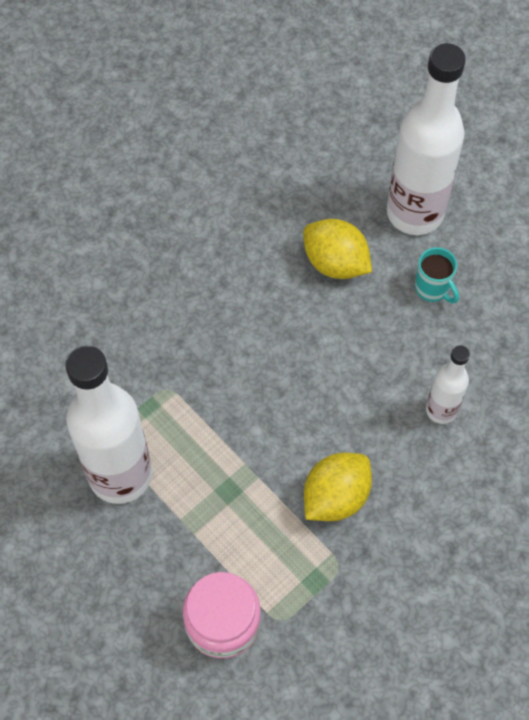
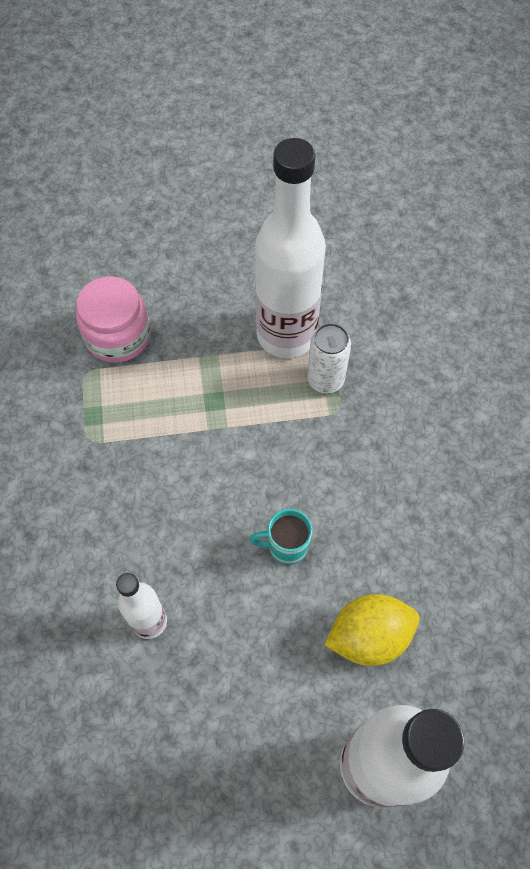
camera: 125 degrees right, 0 degrees up
(144, 415) = (325, 380): none -> white can
(335, 497) = (145, 476): yellow lemon -> none
(432, 289) = (275, 713): turquoise mug -> turquoise mug (286, 546)

